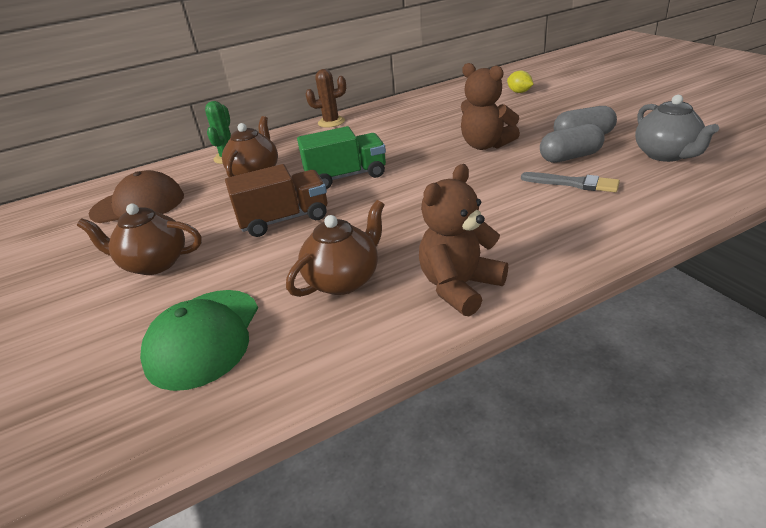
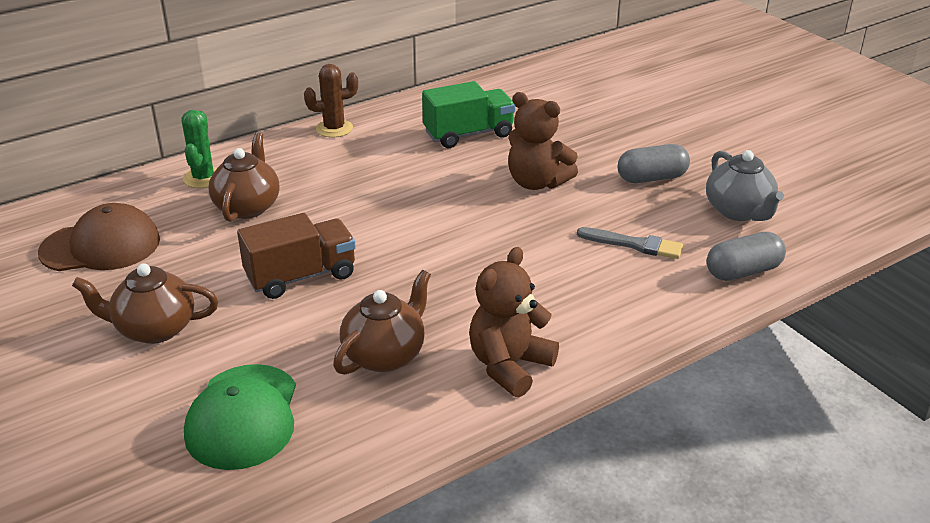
camera: 10 degrees left, 0 degrees up
(346, 176) = (368, 218): green truck -> green truck (468, 134)
(519, 92) = (580, 98): yellow lemon -> none
(570, 157) = (634, 207): grey capsule -> grey capsule (743, 271)

